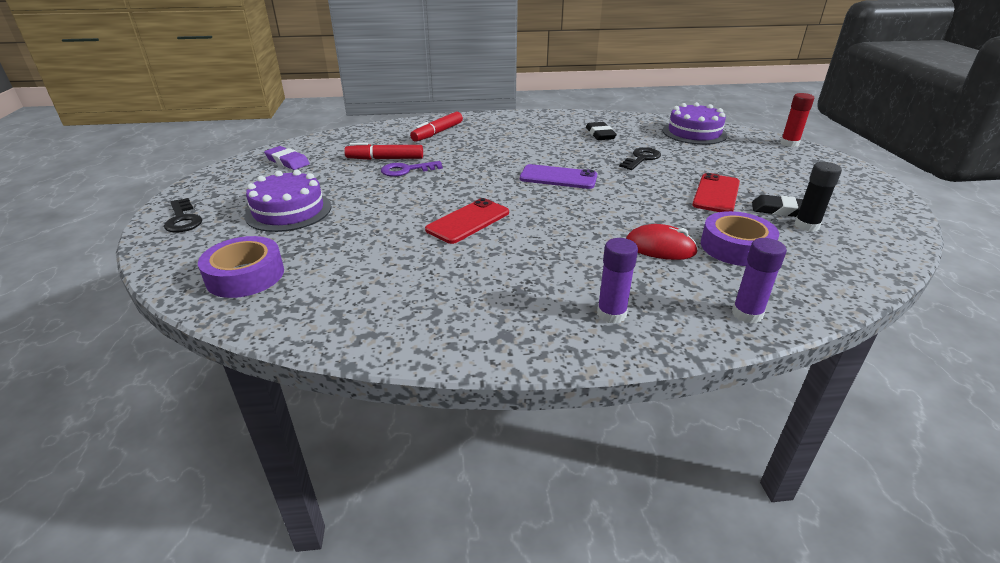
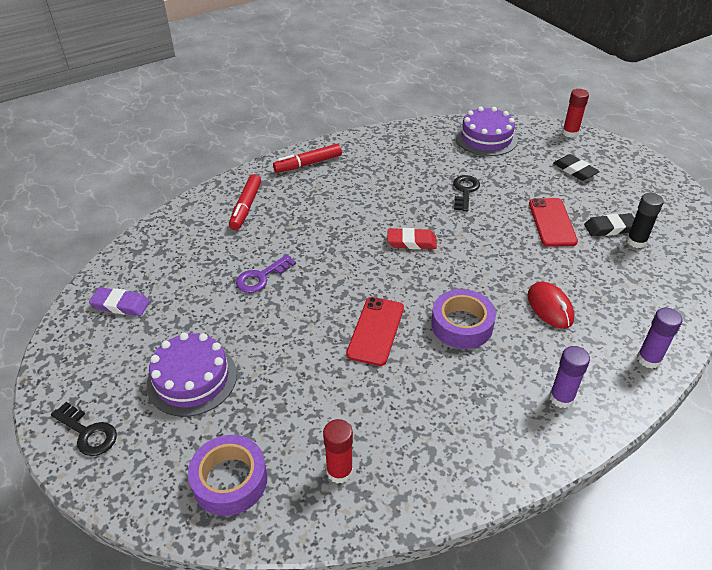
camera: 25 degrees left, 10 degrees up
(338, 298) = (339, 471): none -> red glue stick
(385, 159) = (224, 266): red marker -> red marker (308, 164)
(558, 177) = (411, 242): purple phone -> red eraser
(600, 134) = (406, 164): black eraser -> black eraser (575, 170)
(660, 248) = (550, 307): red mouse -> red mouse turned 75 degrees clockwise
(736, 247) = (602, 286): purple tape -> purple tape (462, 325)

